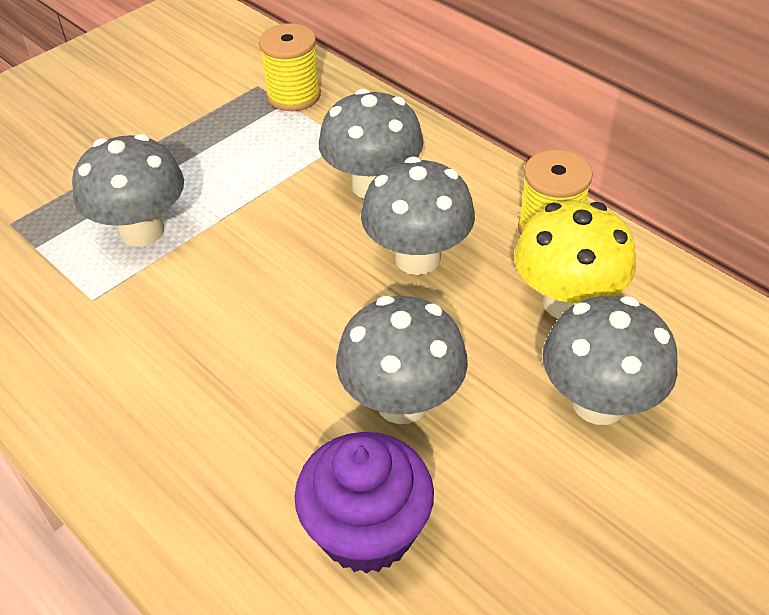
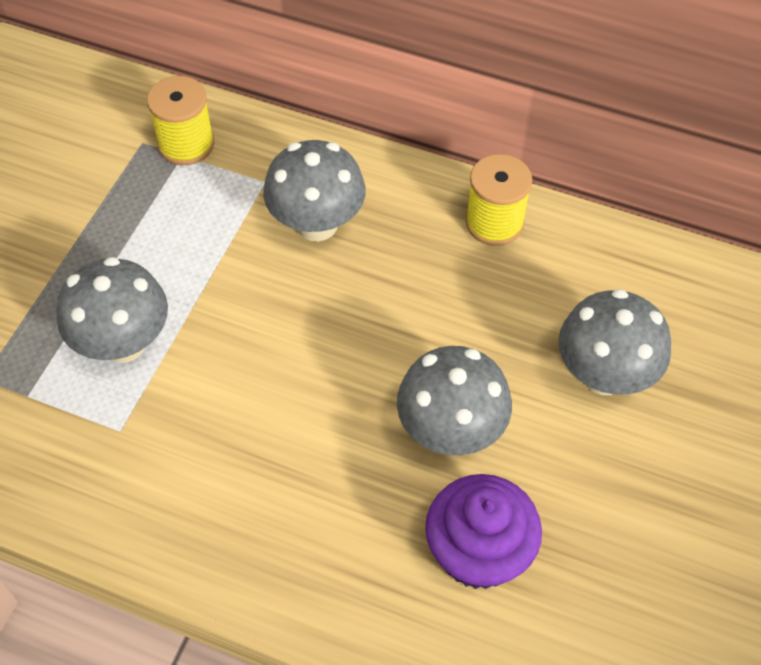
camera: 25 degrees left, 10 degrees up
(417, 258) = (395, 288): grey mushroom -> none
(566, 302) = (540, 290): yellow mushroom -> none

